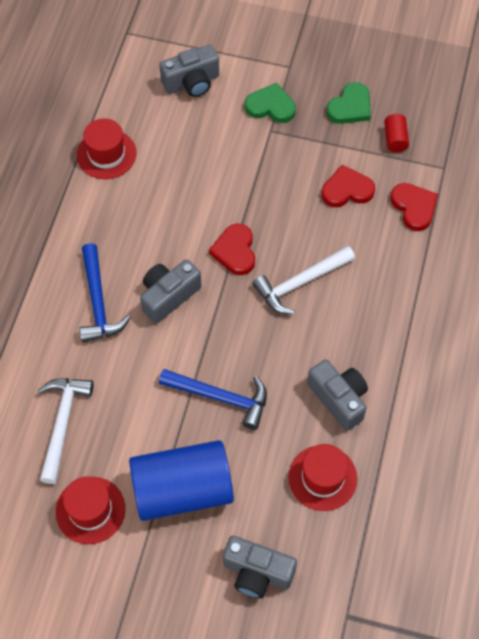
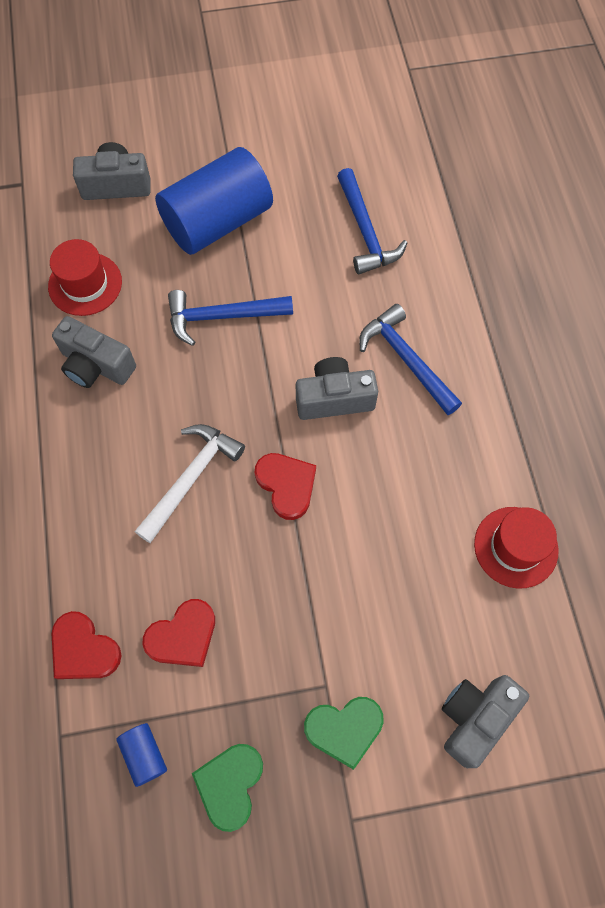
camera: 155 degrees right, 5 degrees up
(62, 424) = (365, 231): white hammer -> blue hammer
(90, 510) = (293, 174): red hat -> none
(168, 296) = (334, 398): grey camera -> grey camera turned 120 degrees counterclockwise
(395, 139) = (144, 754): red cylinder -> blue cylinder

